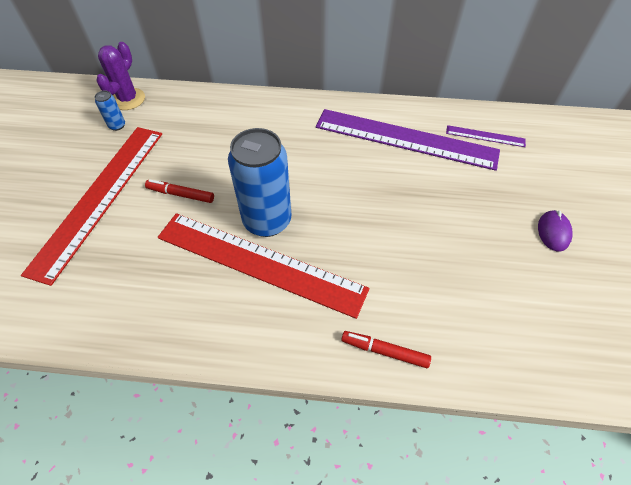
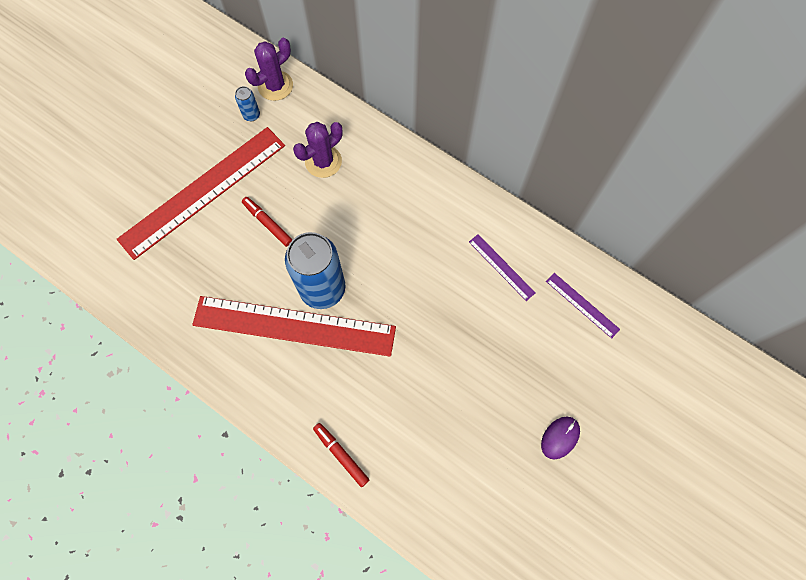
camera: 30 degrees right, 15 degrees up
(204, 131) = (323, 161): none -> purple cactus
(259, 262) = (294, 326): red ruler -> red ruler turned 45 degrees counterclockwise
(405, 139) = (501, 267): purple ruler -> purple ruler, size x0.43

